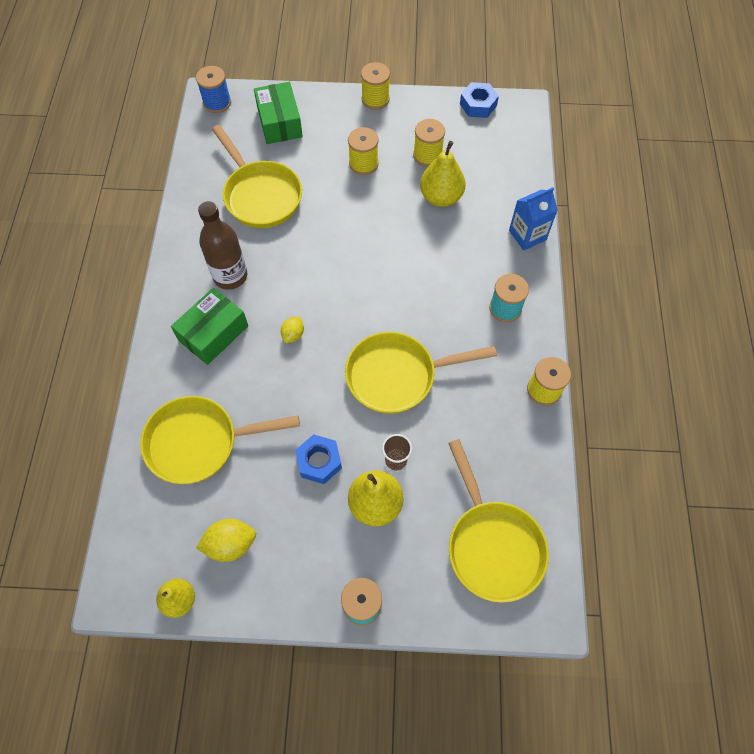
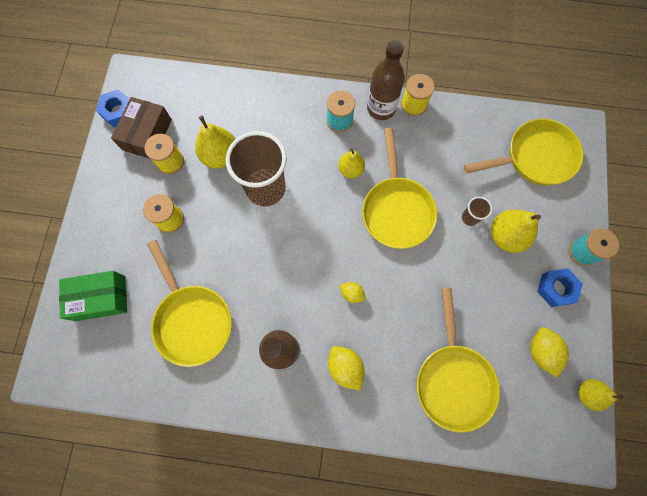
camera: 85 degrees left, 10 degrees up
(213, 333) = (345, 367): green box -> yellow lemon
(217, 102) = (57, 365): blue spool -> none
(260, 195) = (192, 320): yellow pan -> yellow pan turned 90 degrees clockwise
(319, 461) = (471, 277): blue nut -> blue nut (556, 289)
(375, 99) = (90, 202): yellow spool -> none
(408, 242) = (265, 188): none -> brown cup
(442, 324) = (351, 170): none -> yellow pear
(455, 131) = (147, 134): none -> brown box
(527, 235) = (270, 94): blue carton -> none
(531, 352) = (381, 108): none -> brown bottle

